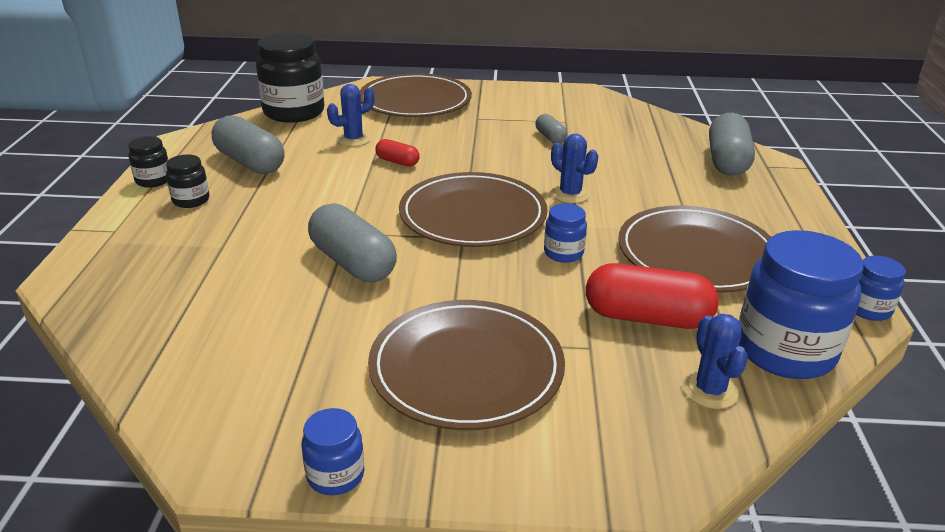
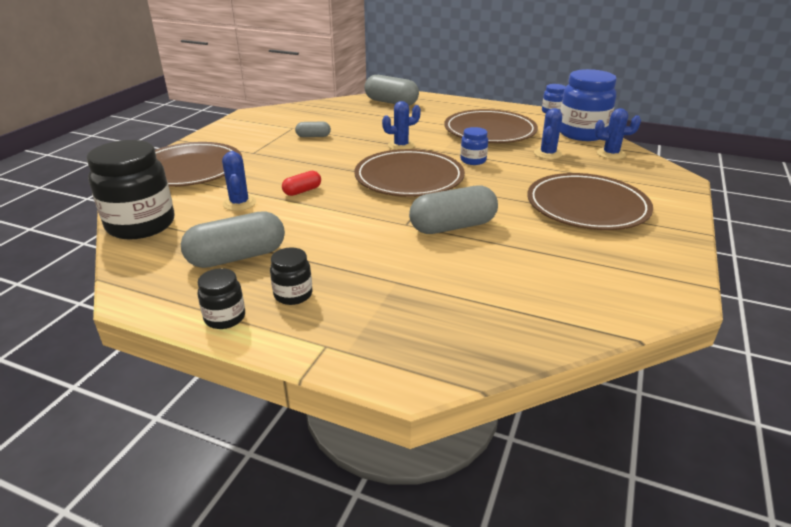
camera: 70 degrees left, 0 degrees up
(335, 475) = (685, 257): blue jar -> none
(647, 318) = (547, 154): red capsule -> blue cactus

